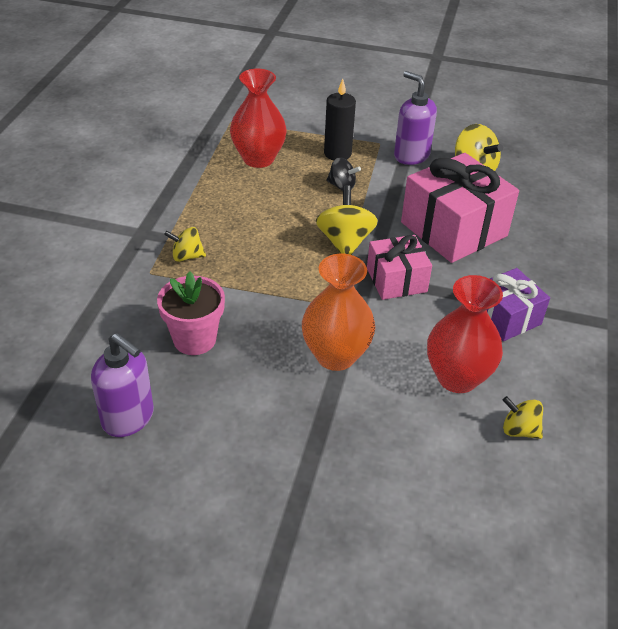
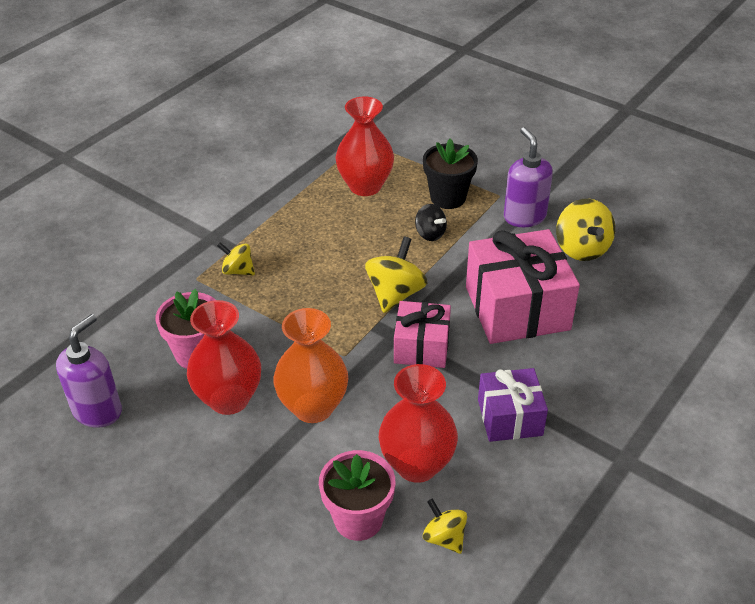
camera: 25 degrees right, 0 degrees up
(128, 418) = (98, 411): purple soap dispenser -> purple soap dispenser turned 120 degrees counterclockwise
(253, 370) = (229, 399): none -> red vase
(337, 153) = (448, 198): black candle -> black flower pot
(438, 438) = (358, 519): none -> pink flower pot

